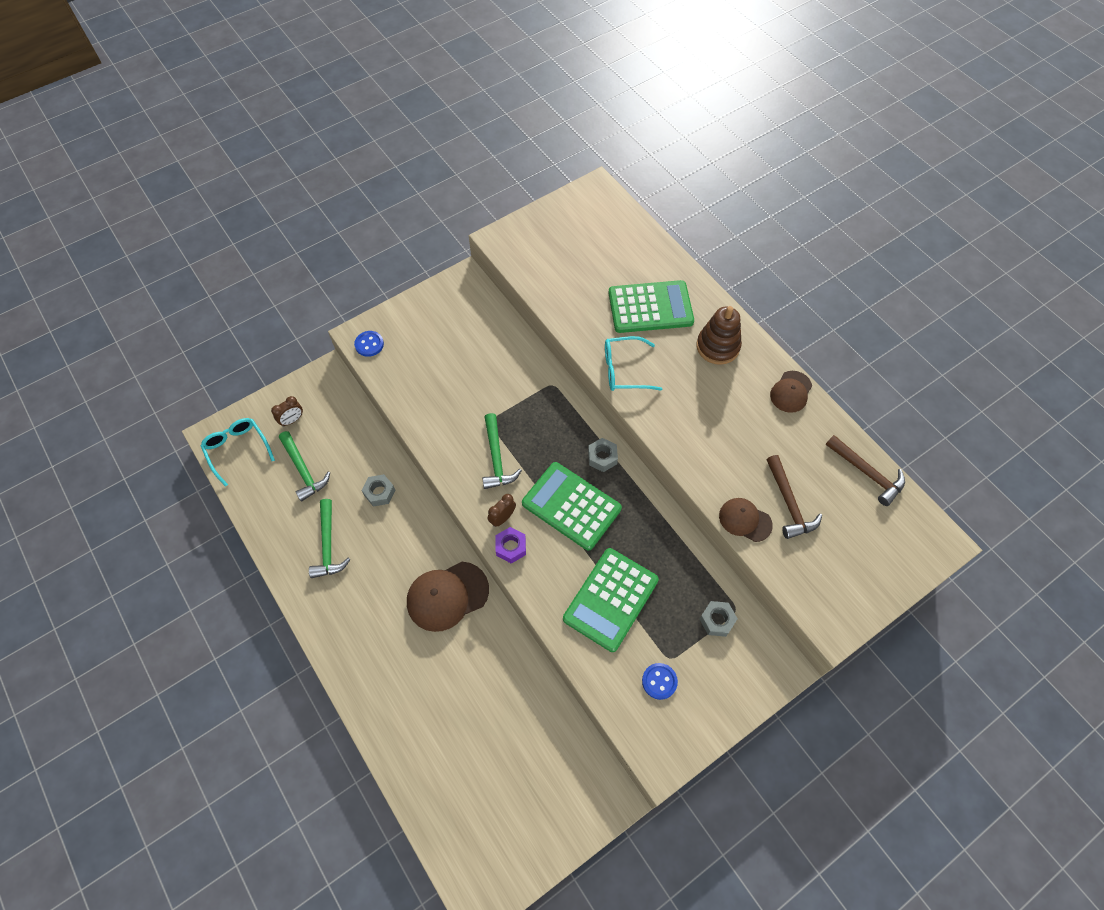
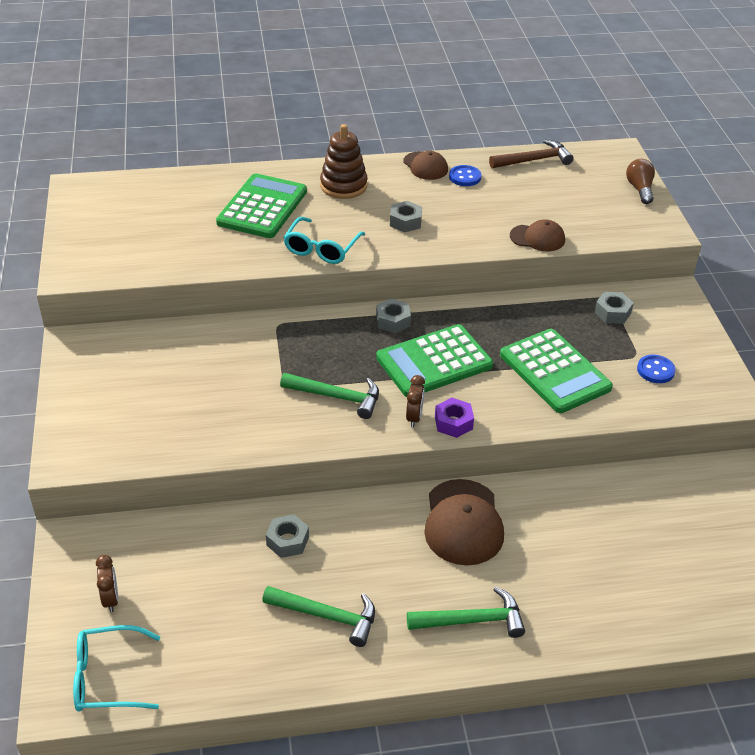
camera: 65 degrees left, 20 degrees down
(303, 470) = (198, 610): green hammer -> green hammer (472, 620)
(369, 344) = (88, 455): blue button -> blue button (465, 177)
(502, 518) = (414, 417): brown clock -> brown clock turned 150 degrees counterclockwise
(699, 411) = (405, 222): none -> grey nut
(745, 520) = (537, 238): brown cap -> brown cap turned 135 degrees counterclockwise
(789, 503) = (536, 209): brown hammer -> none
(887, 582) = (639, 189): none -> brown light bulb

